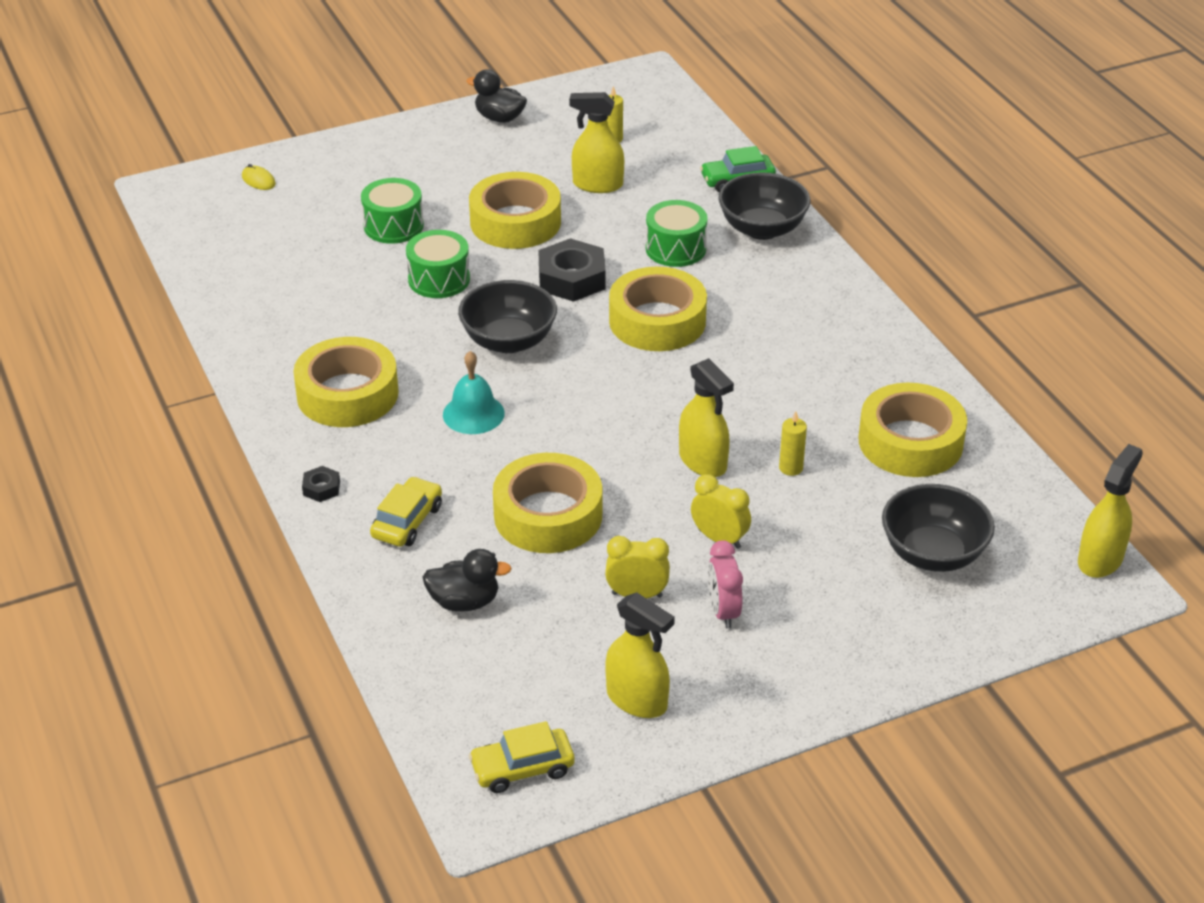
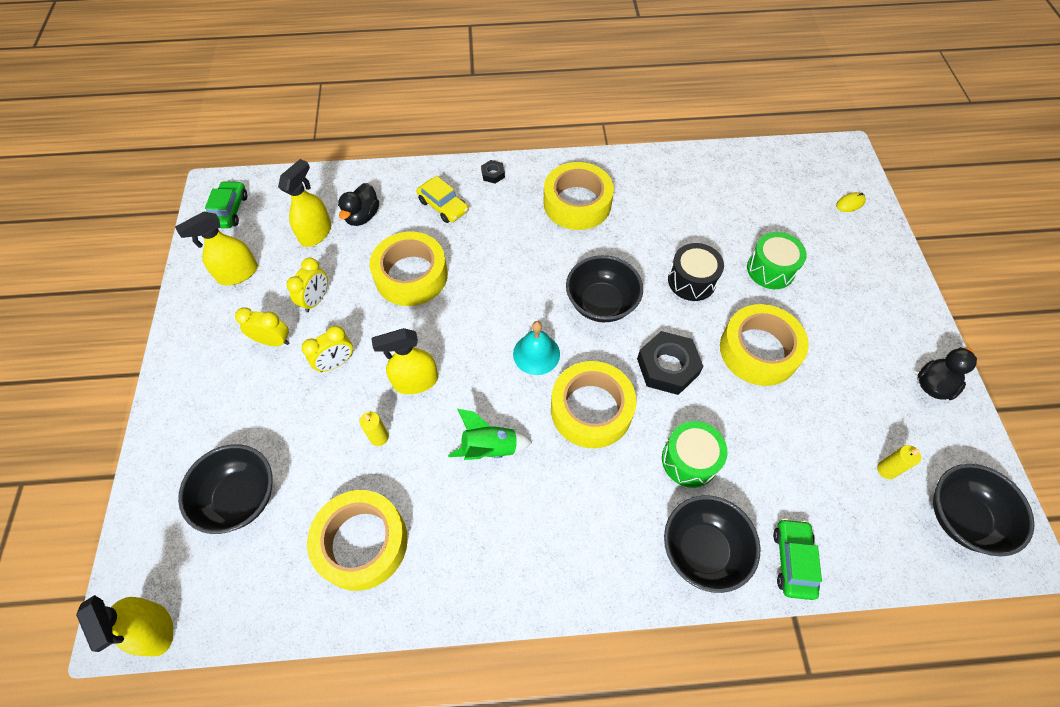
camera: 110 degrees right, 20 degrees up
(439, 279) = (691, 281): green drum -> black drum
(473, 414) = (528, 262): turquoise bell -> turquoise bell (536, 354)
(522, 768) = (230, 210): yellow car -> green car
(597, 184) = (806, 430): yellow spray bottle -> yellow spray bottle (316, 233)
(636, 101) = (961, 517): none -> black bowl
(723, 611) = (273, 341): pink clock -> yellow clock
(748, 381) = (489, 448): none -> green rocket

